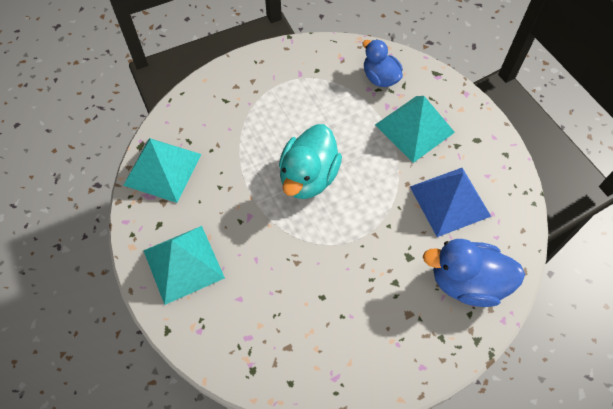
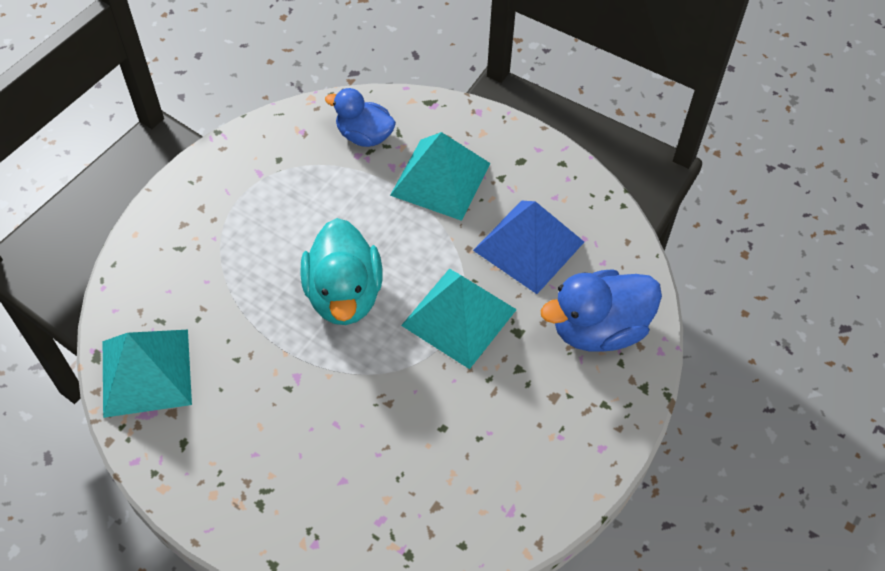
camera: 30 degrees left, 5 degrees down
(183, 264) = (246, 475): turquoise pyramid -> turquoise pyramid (459, 317)

